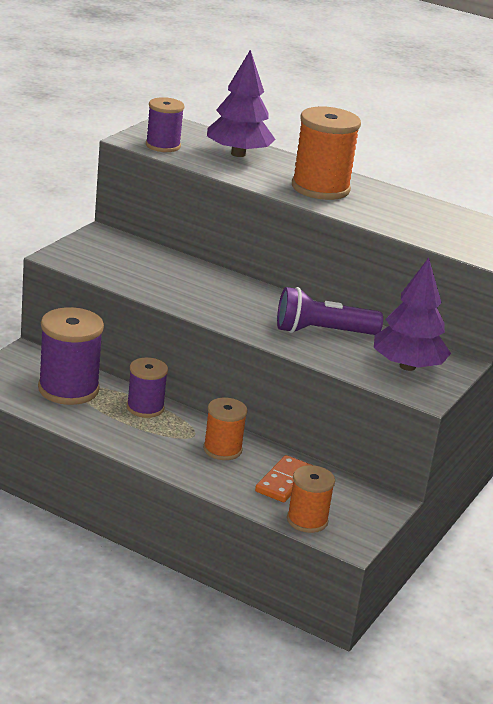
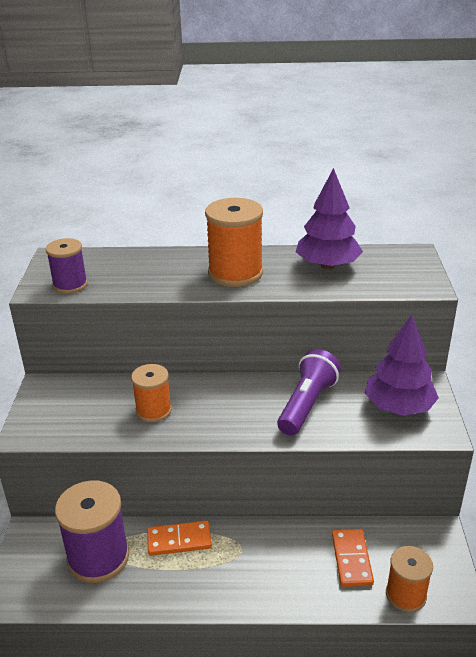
camera: 25 degrees left, 5 degrees up
(145, 408) = (179, 540): purple spool -> orange domino
(222, 449) = (277, 552): orange spool -> orange spool (153, 410)
(238, 154) = (139, 266): purple tree -> purple tree (327, 265)
(322, 332) = (307, 404): purple flashlight -> purple flashlight turned 150 degrees clockwise

